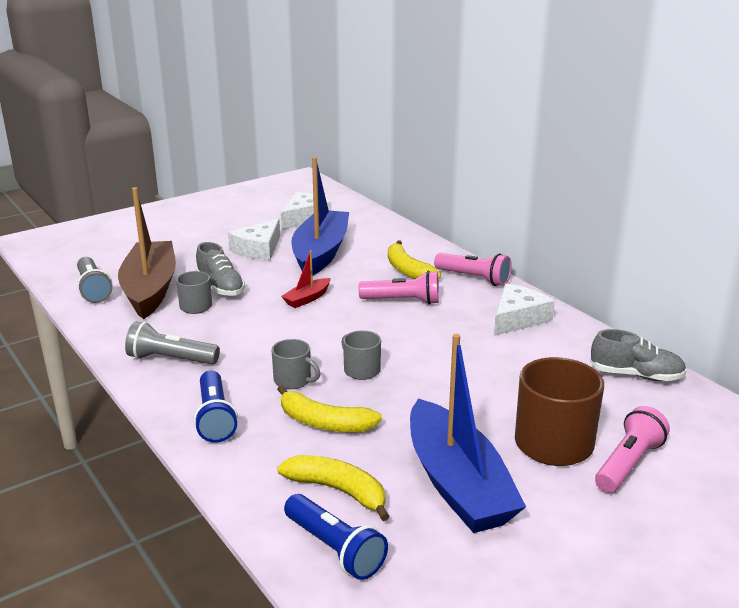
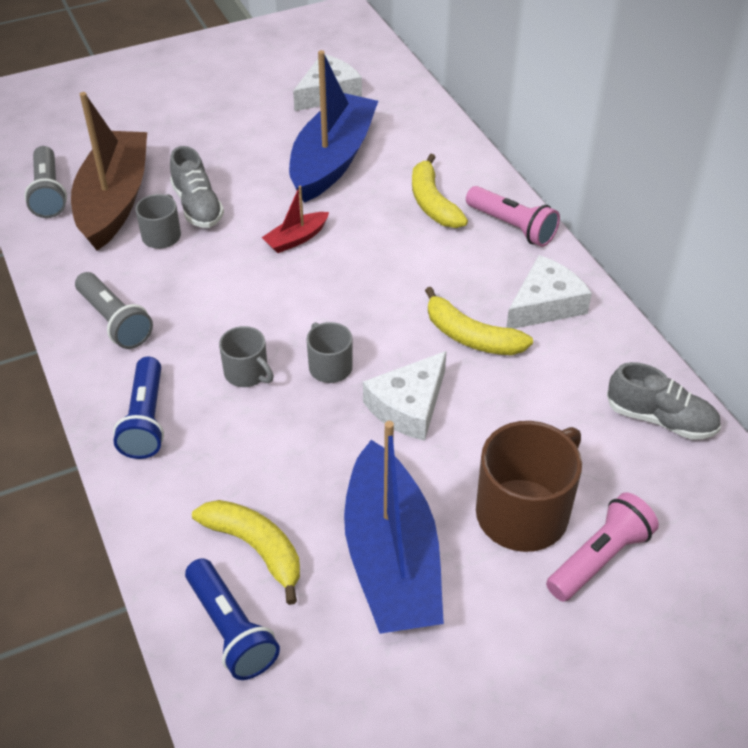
camera: 10 degrees right, 20 degrees up
(170, 359) = (115, 321): grey flashlight -> grey flashlight turned 150 degrees counterclockwise
(258, 249) = (258, 145): white cheese -> white cheese (409, 406)
(324, 423) = (266, 444): yellow banana -> yellow banana (471, 336)
(403, 301) = (411, 256): pink flashlight -> none

